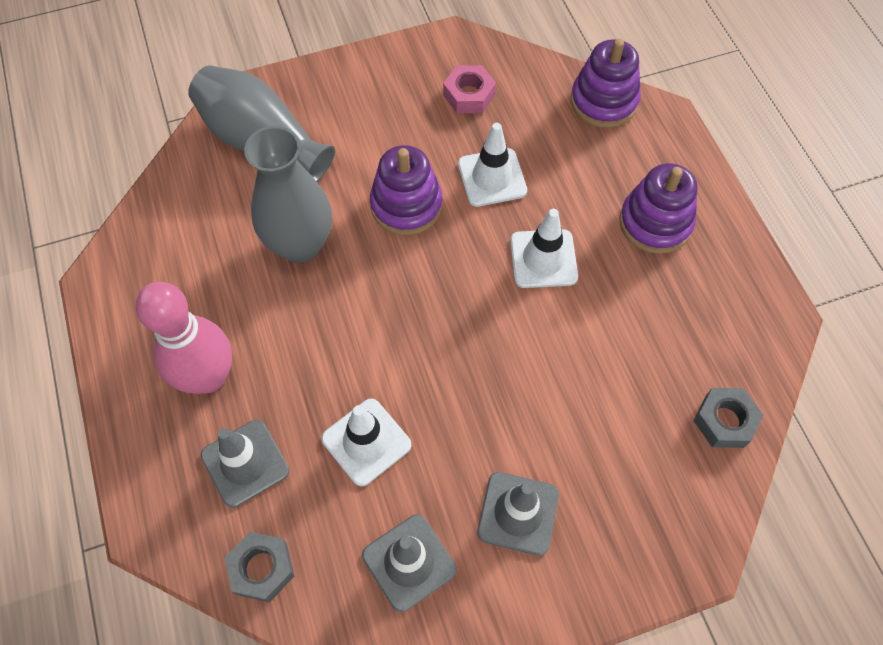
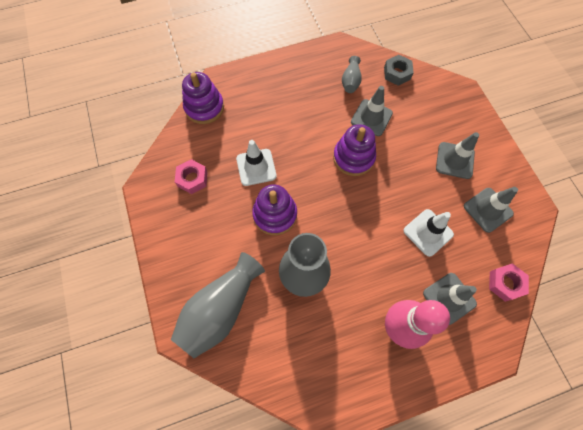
camera: 90 degrees left, 5 degrees up
(262, 568) = (505, 283): grey nut -> pink nut
(543, 259) = (311, 143): white traffic cone -> none
(607, 363) = (371, 118): none -> grey traffic cone
(655, 223) = (288, 90): purple stacking toy -> purple stacking toy (353, 158)
(691, 330) = (351, 81): none -> grey vase

